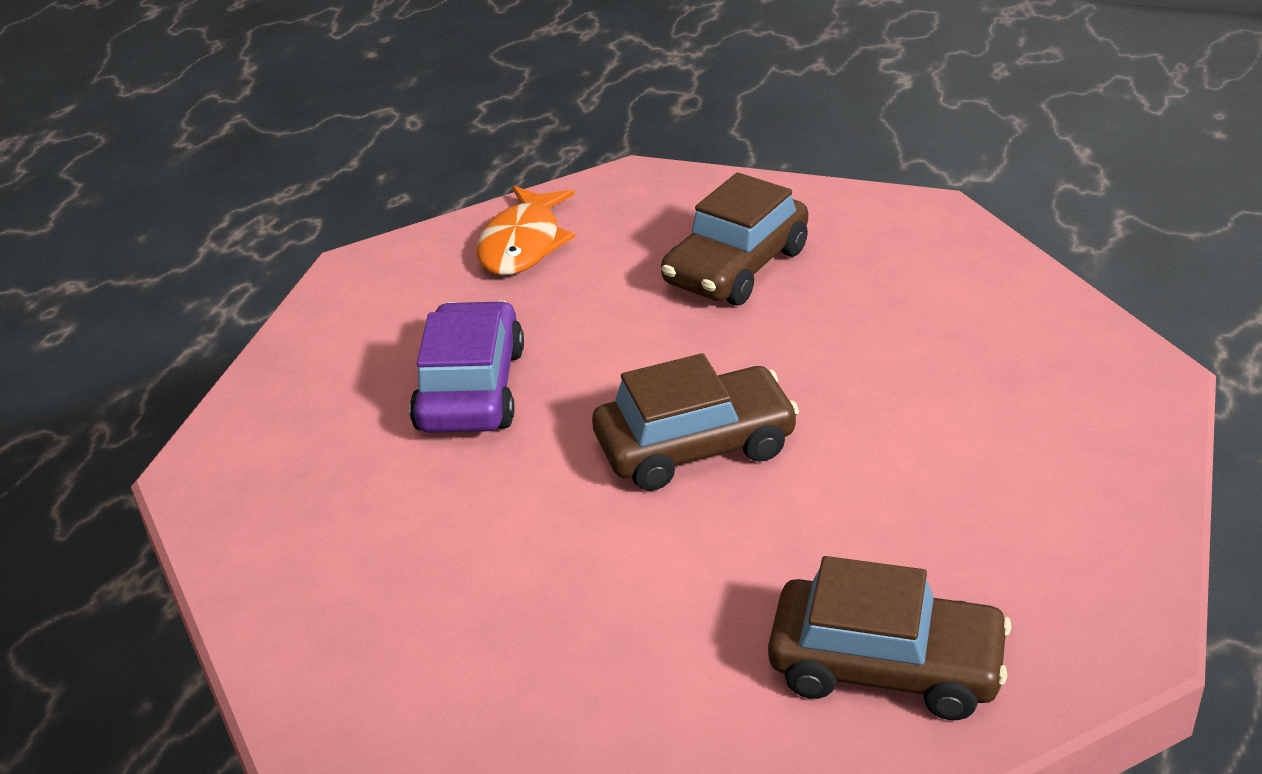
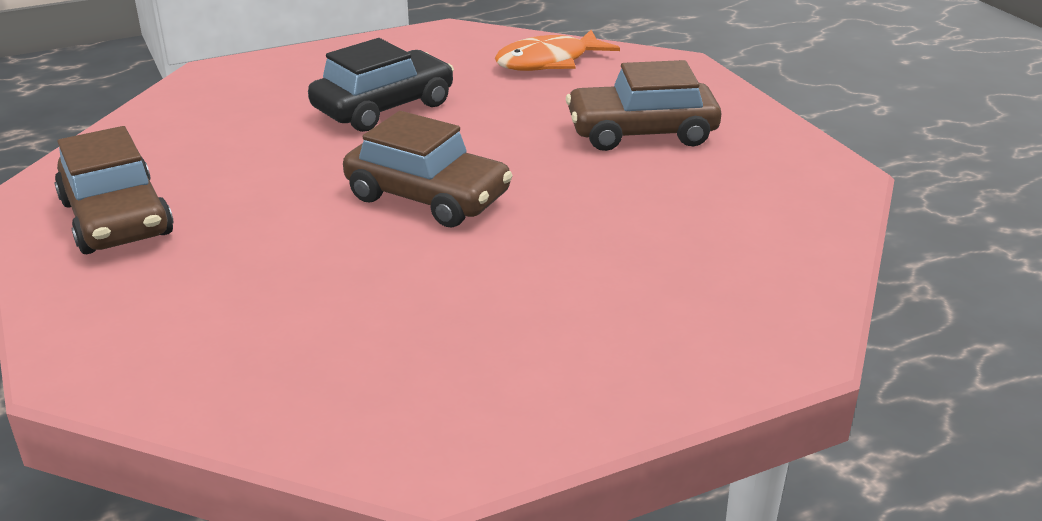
camera: 45 degrees right, 5 degrees down
(471, 389) = (384, 107): purple car -> black car
(886, 666) = (283, 361): brown car -> brown car (116, 218)

